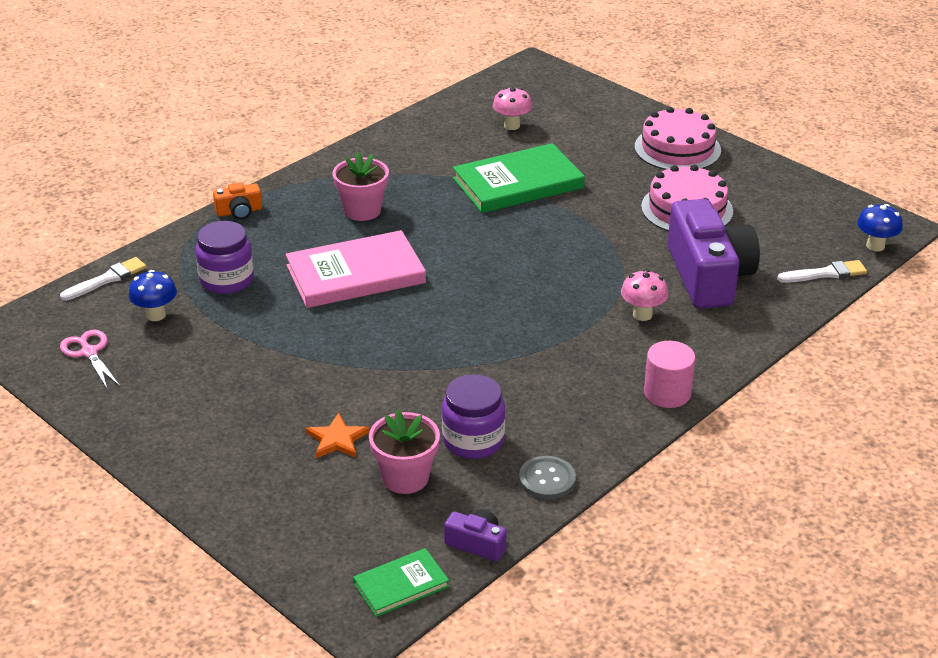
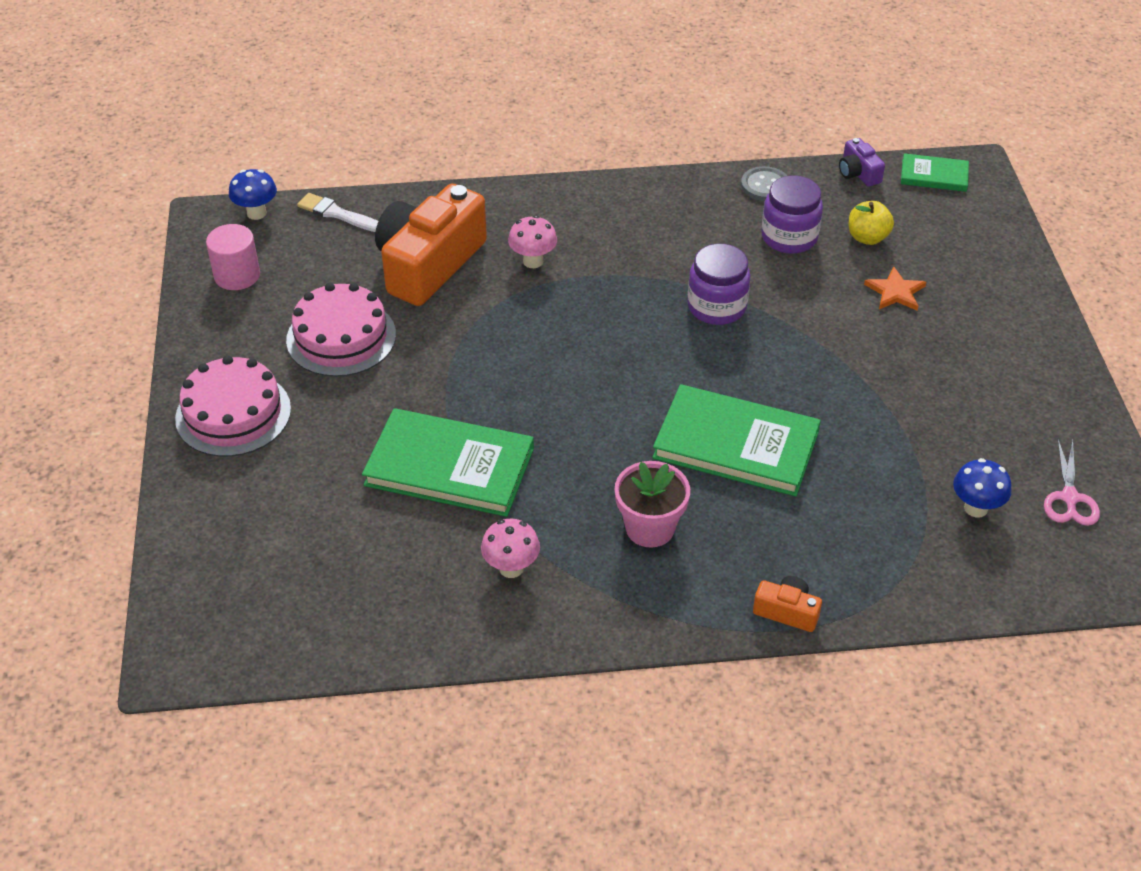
camera: 140 degrees left, 10 degrees up
(107, 279) = (1003, 590): white brush -> none
(227, 280) = (872, 513): purple jar -> purple jar (716, 307)
(355, 274) = (736, 445): pink book -> green book
(405, 477) = (867, 237): pink flower pot -> yellow apple
(512, 125) = (345, 561): pink mushroom -> pink mushroom (511, 568)
(667, 393) = (602, 195): pink cylinder -> pink cylinder (237, 275)
(708, 275) = (429, 264): purple camera -> orange camera

